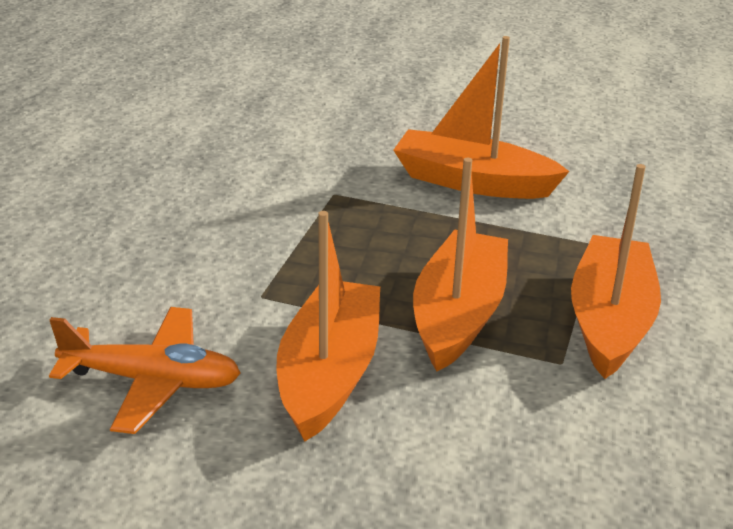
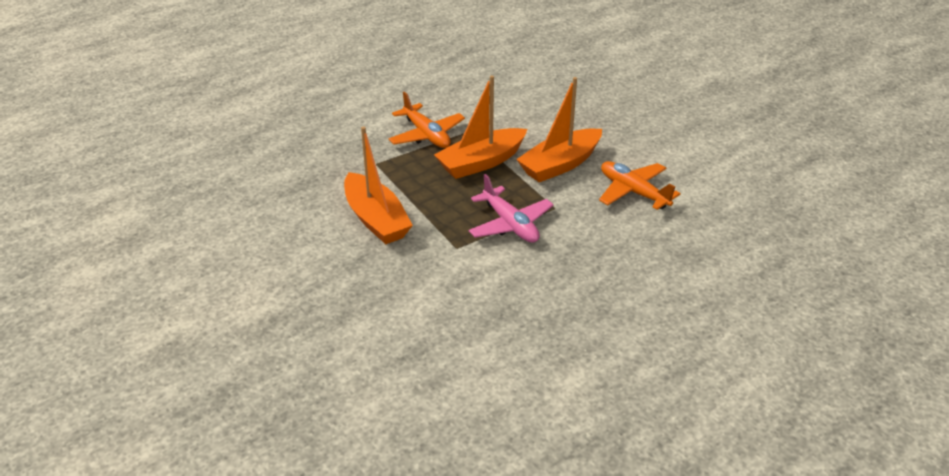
camera: 140 degrees left, 5 degrees up
(300, 245) = (510, 224): none -> pink plane
(610, 321) = (426, 135): orange boat -> orange plane

